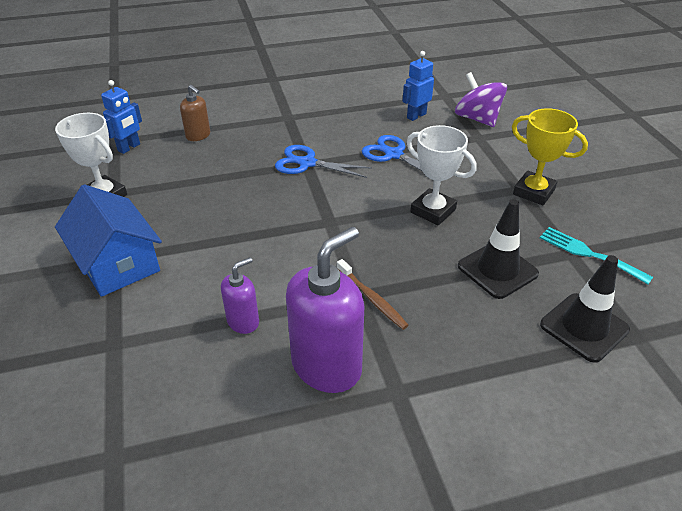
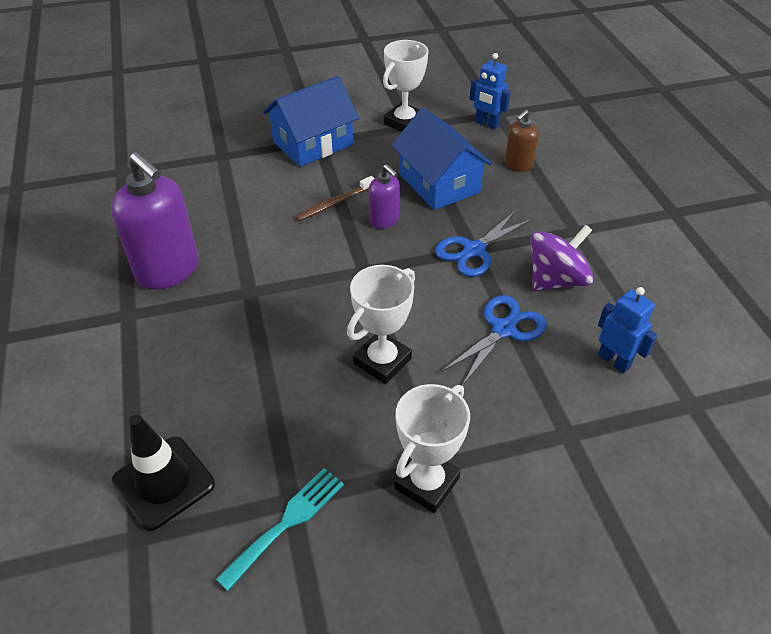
camera: 90 degrees right, 5 degrees up
(214, 178) = (438, 183): none -> blue house
(243, 321) = (230, 219): purple soap dispenser -> purple soap dispenser (384, 220)
(307, 163) = (474, 250): blue scissors -> blue scissors turned 150 degrees counterclockwise
(372, 299) = (242, 301): brown toothbrush -> brown toothbrush (334, 203)
(477, 119) = (625, 440): purple spinning top -> purple spinning top (556, 280)
(497, 270) = (269, 412): black traffic cone -> none
(534, 192) = (427, 483): yellow trophy -> white trophy

